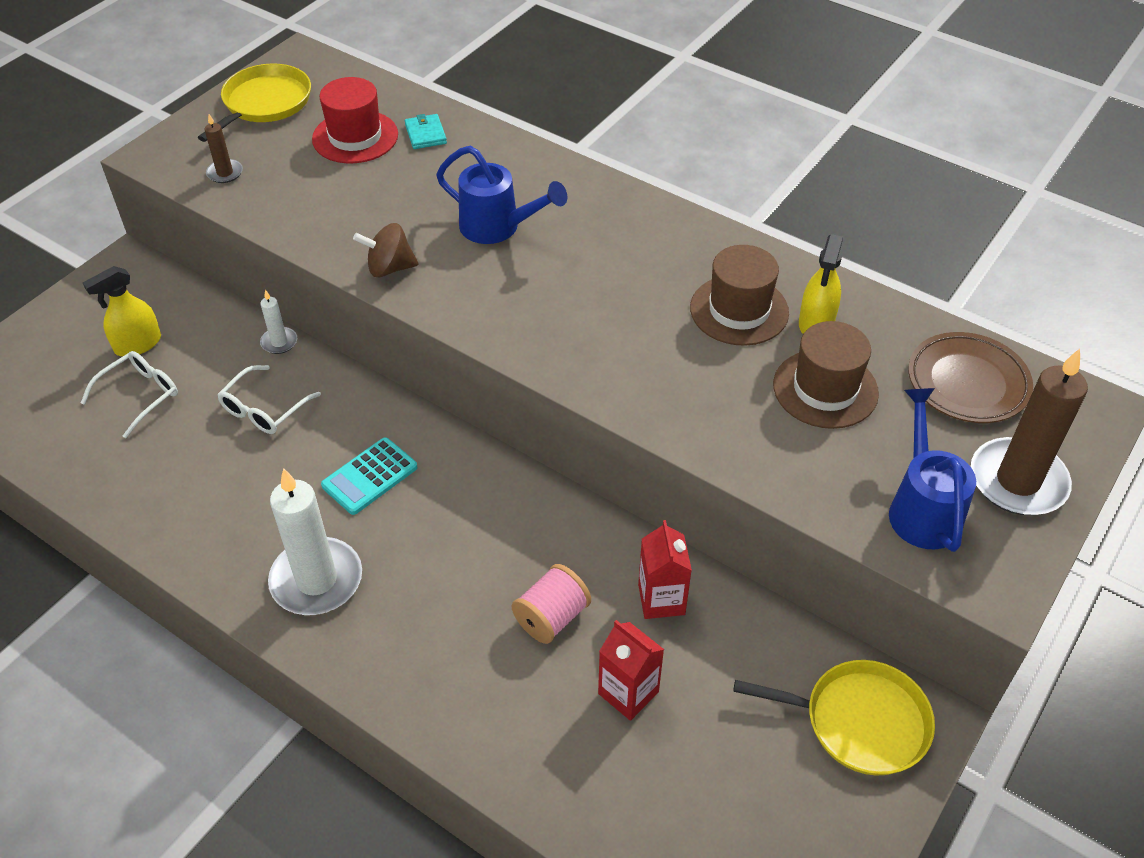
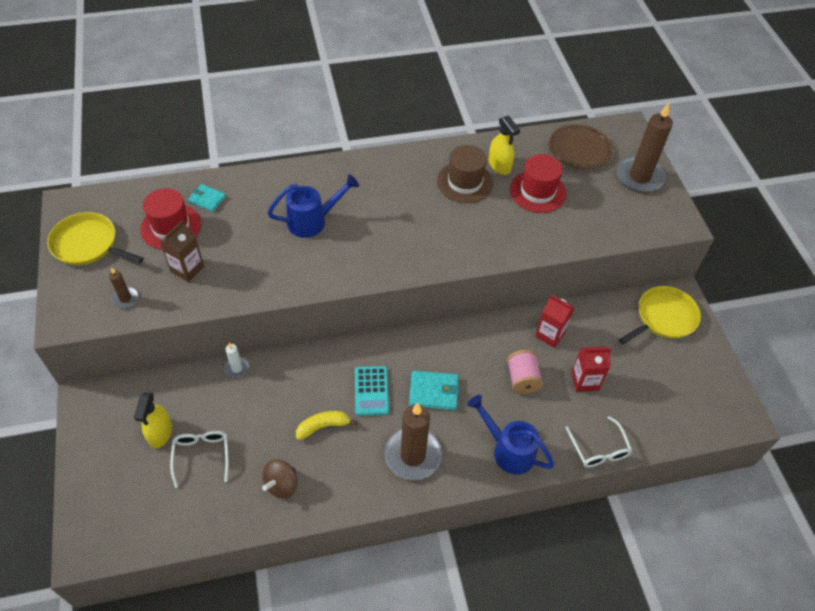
camera: 50 degrees left, 5 degrees up
(264, 103) = (88, 244): yellow pan -> yellow pan turned 45 degrees counterclockwise
(264, 409) = (277, 405): white glasses -> white glasses (599, 449)
(275, 468) = (323, 426): none -> yellow banana
(313, 186) = (187, 269): none -> brown carton
(316, 580) = (412, 455): white candle -> brown candle
(389, 268) = (290, 280): brown spinning top -> brown spinning top (281, 485)
(431, 537) = (433, 392): none -> turquoise wallet
(825, 389) = (537, 191): brown hat -> red hat
(922, 508) = (625, 213): blue watering can -> blue watering can (508, 450)

